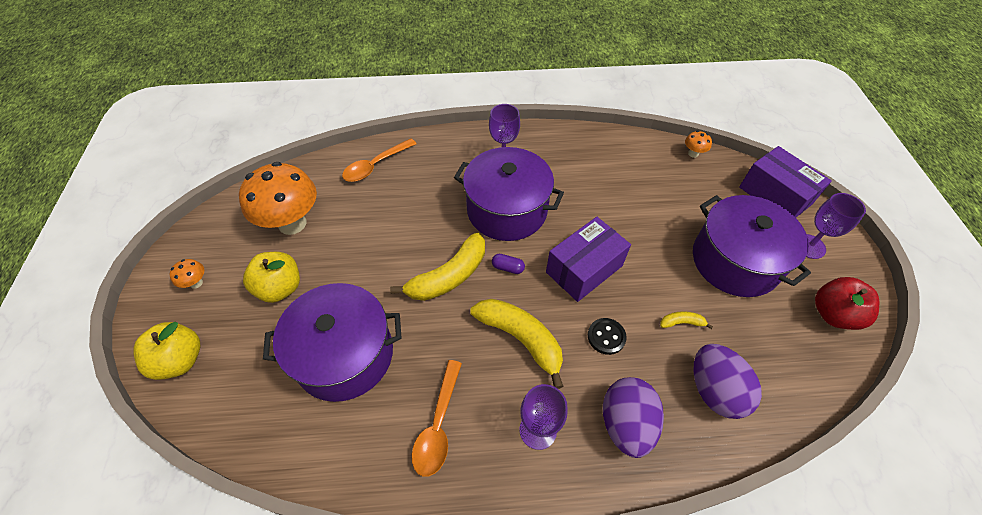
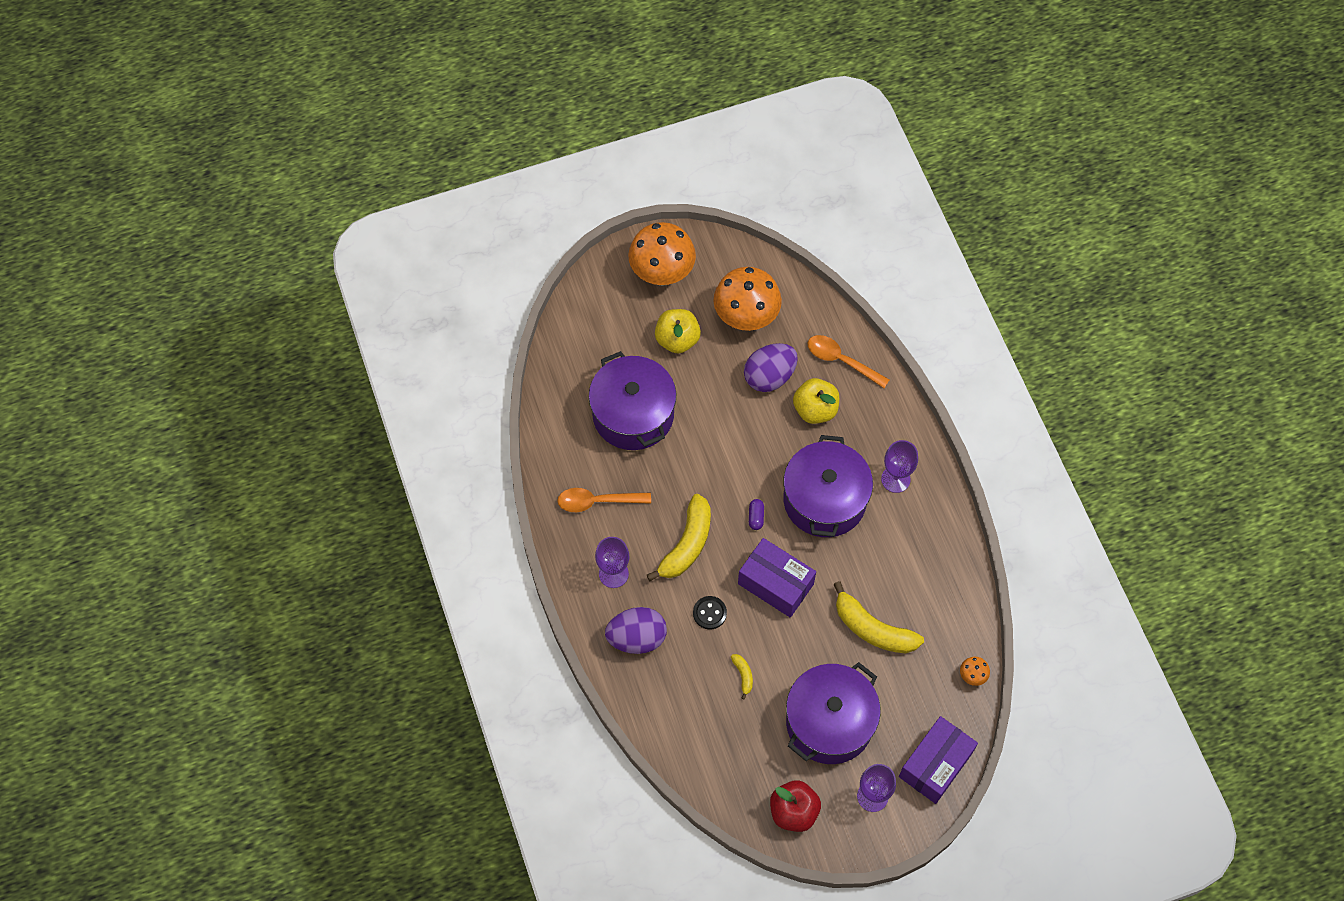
camera: 75 degrees right, 10 degrees up
(180, 360) = (594, 300): yellow apple -> yellow apple (815, 410)
(196, 283) = (662, 274): orange mushroom -> orange mushroom, size x2.45
(449, 276) = (730, 470): yellow banana -> yellow banana (872, 629)
(714, 390) = (685, 705): purple egg -> purple egg (769, 376)

